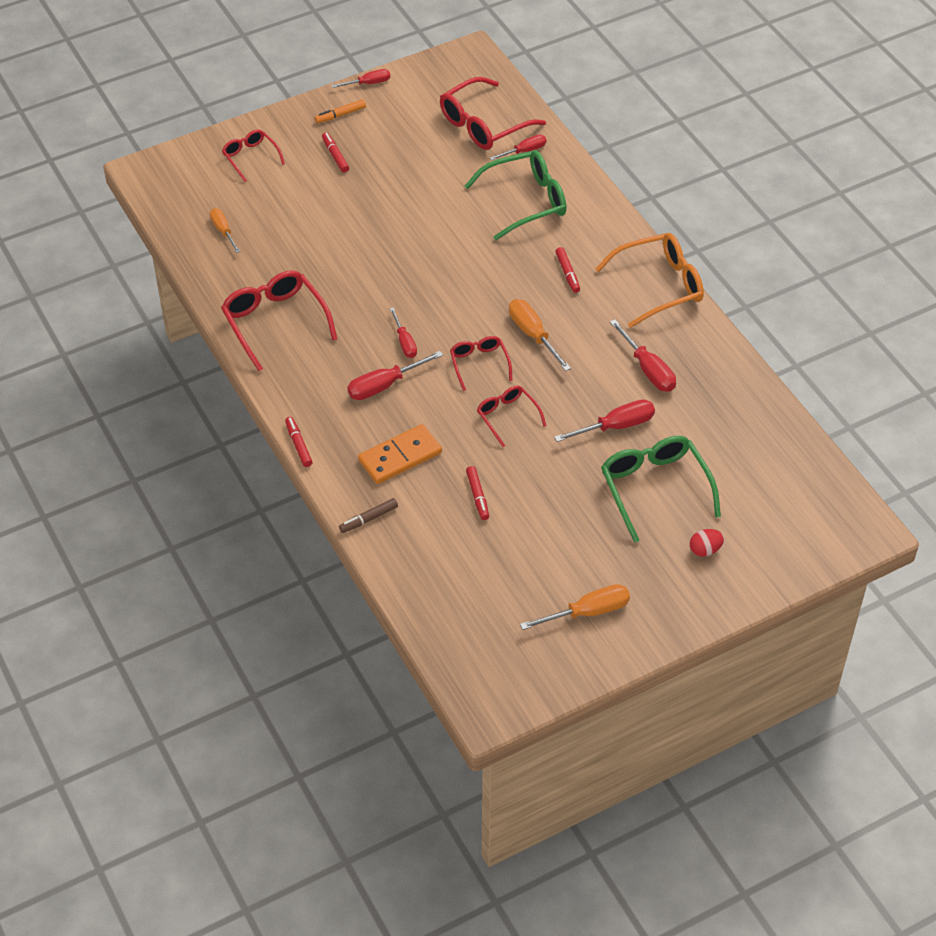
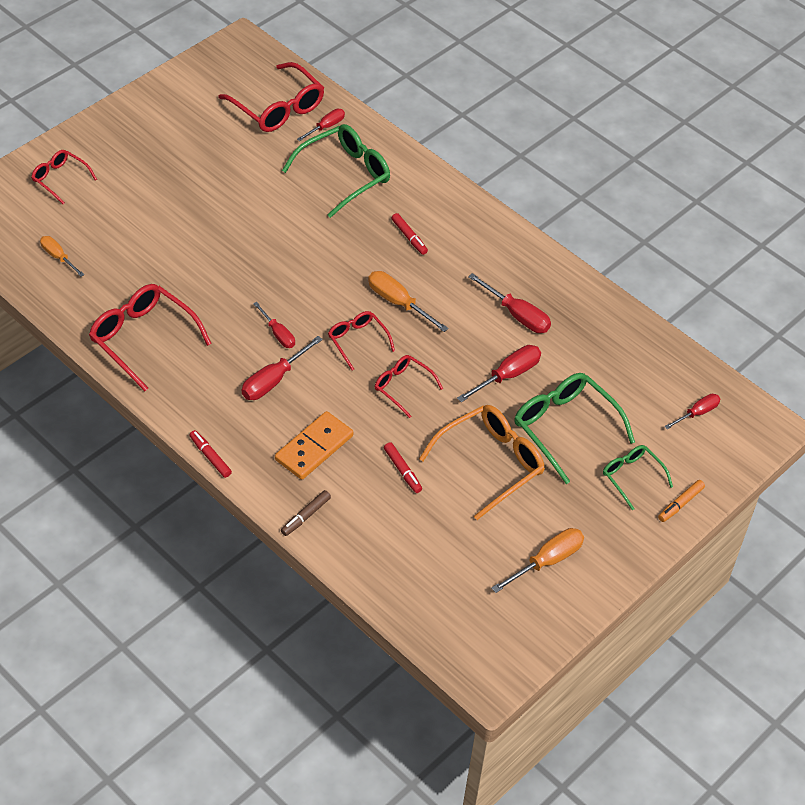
camera: 20 degrees left, 0 degrees up
(335, 156) = (144, 163): red marker -> none
(340, 115) = (135, 122): orange marker -> orange marker (680, 504)
(368, 83) = (151, 86): red screwdriver -> red screwdriver (697, 413)
(483, 124) = (278, 108): red glasses -> red glasses turned 75 degrees counterclockwise
(659, 286) = (498, 233): orange glasses -> orange glasses (490, 463)
(705, 550) = (632, 477): red egg -> green glasses

